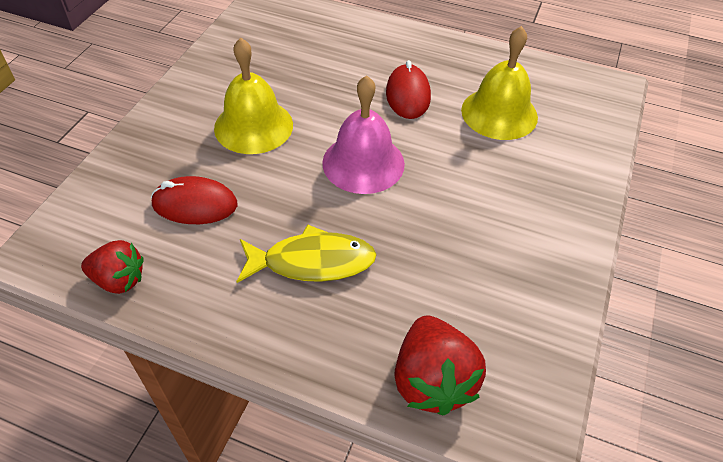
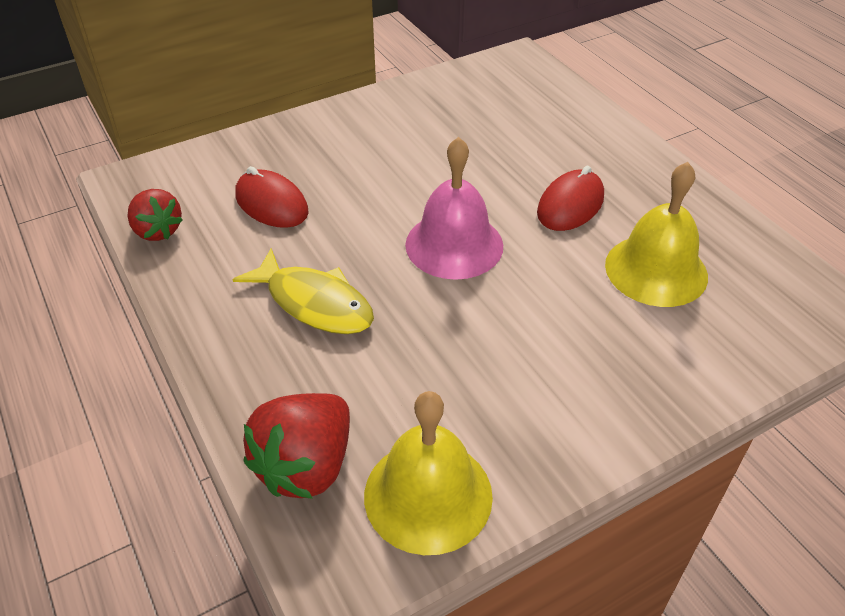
camera: 40 degrees right, 5 degrees down
(253, 126) = (388, 164): yellow bell -> yellow bell (428, 495)

